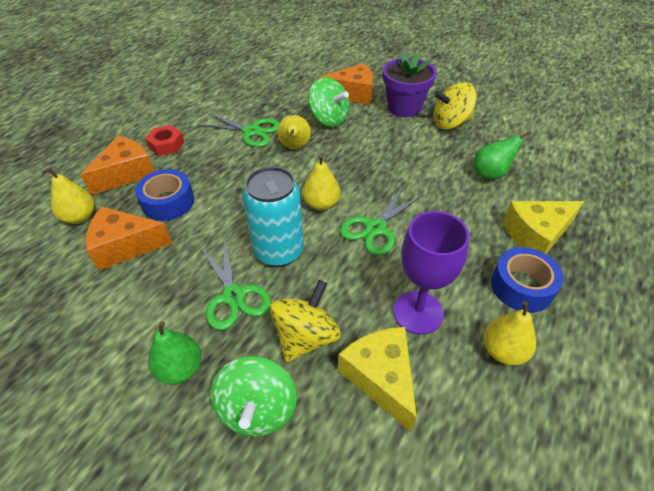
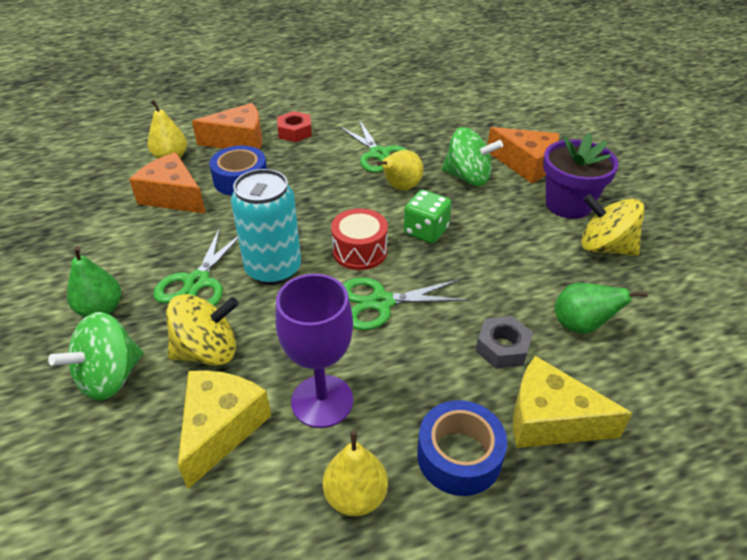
camera: 40 degrees right, 5 degrees down
(321, 204) = (359, 251): yellow pear -> red drum
(329, 119) = (468, 177): green spinning top -> green spinning top turned 60 degrees counterclockwise
(346, 167) = (426, 231): none -> green dice
(470, 211) = (502, 348): none -> grey nut

